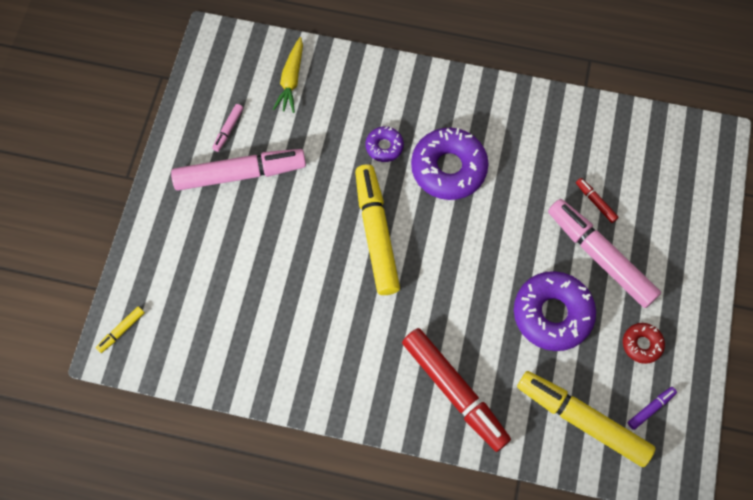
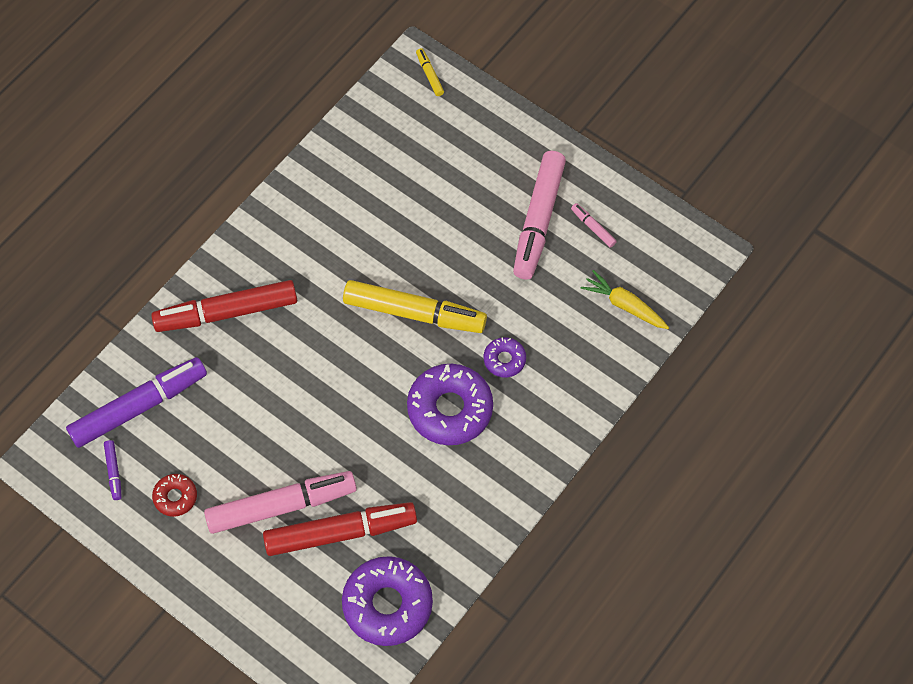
camera: 115 degrees right, 5 degrees down
(552, 314) = (249, 431): purple donut -> purple donut (387, 604)
(582, 420) = (139, 407): yellow marker -> purple marker
(595, 202) = (340, 532): red marker -> red marker, size x2.41

